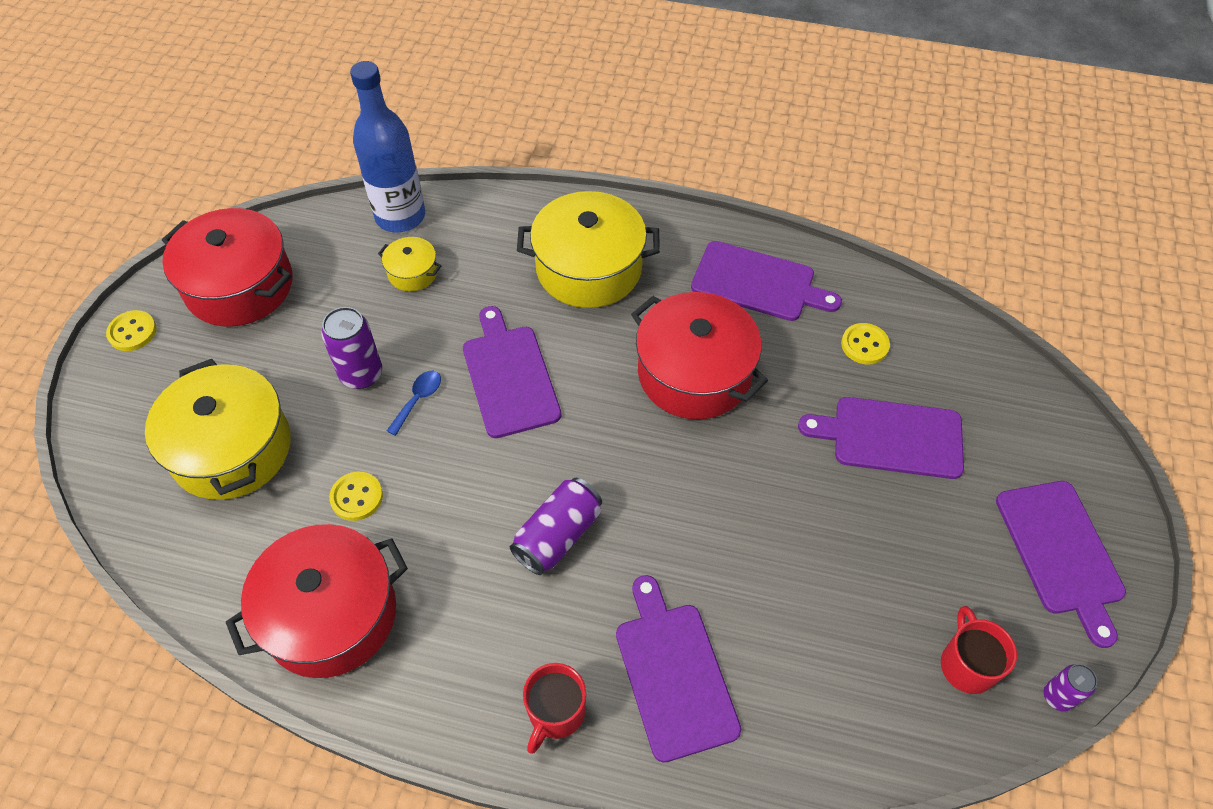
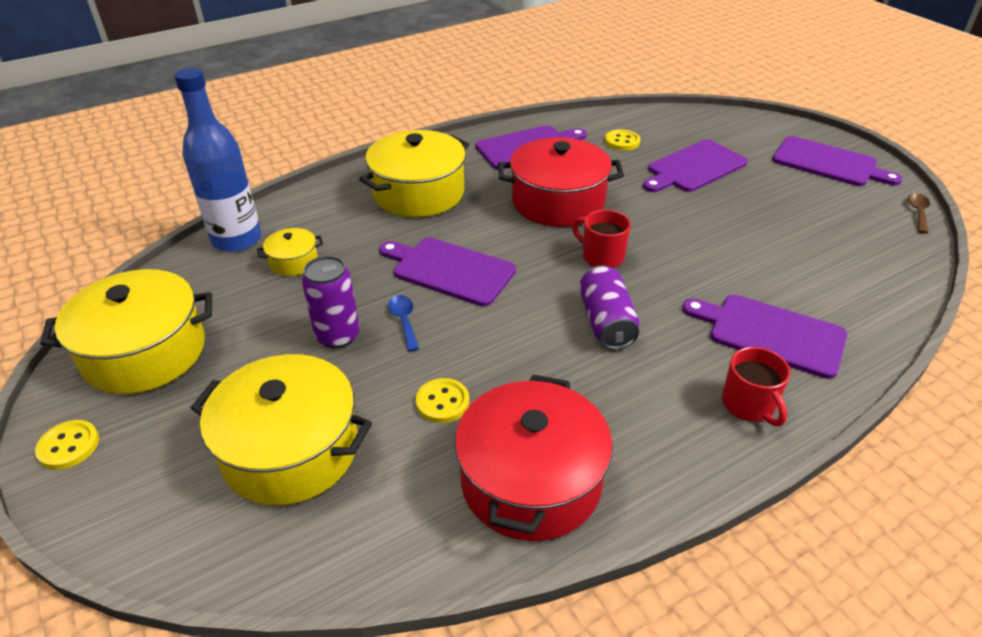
camera: 45 degrees left, 15 degrees down
(239, 286) = (145, 352): red pot -> yellow pot
(966, 665) = (870, 227): red mug -> red mug (601, 256)
(1057, 697) = (917, 212): purple can -> brown spoon

